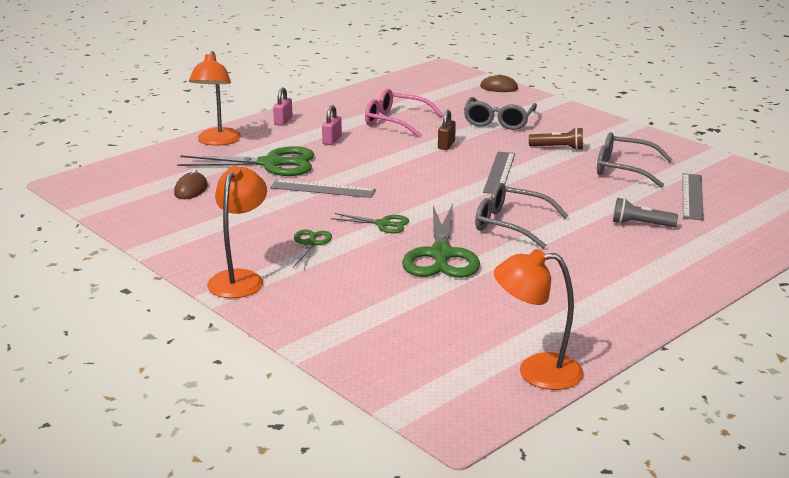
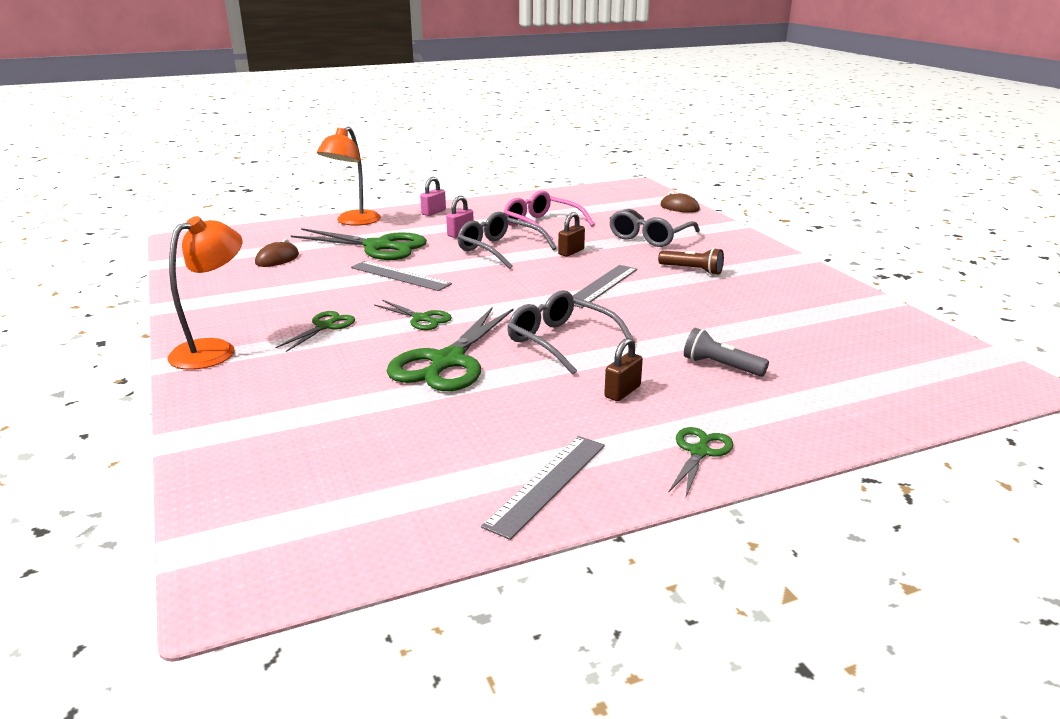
camera: 20 degrees right, 0 degrees up
(536, 371) = (410, 533): orange lamp -> none
(589, 255) = (622, 392): none -> brown padlock
(624, 169) = (752, 302): grey glasses -> grey glasses (499, 249)
(672, 286) = (699, 452): none -> green scissors
(692, 196) = (816, 344): grey ruler -> grey ruler (547, 484)

